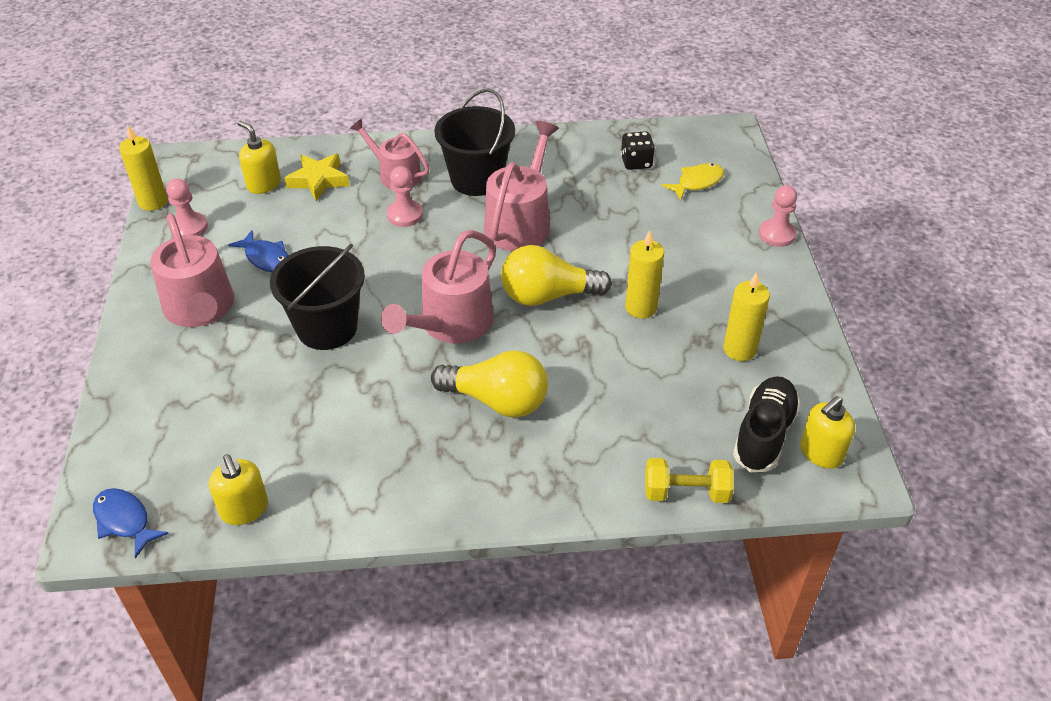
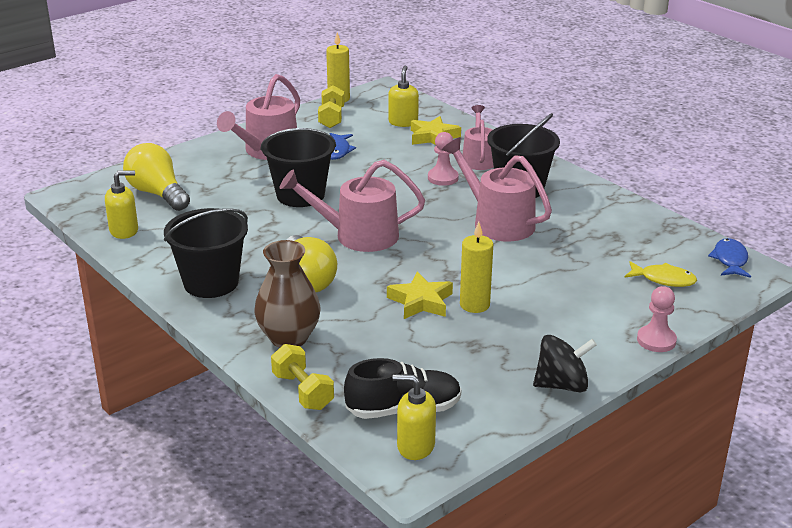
camera: 55 degrees right, 15 degrees down
(124, 521) = (83, 200): blue fish -> blue fish (730, 260)
(189, 227) = (331, 118): pink pawn -> yellow dumbbell
(244, 509) = (124, 231): yellow soap dispenser -> yellow soap dispenser turned 135 degrees counterclockwise
(432, 478) = (211, 283): none -> black bucket
(520, 223) = (498, 222): pink watering can -> pink watering can turned 120 degrees counterclockwise
(547, 296) = (435, 261): yellow light bulb -> yellow light bulb (157, 193)
(589, 462) = (289, 338): none -> brown vase
(606, 339) = (421, 301): none -> yellow star
(636, 162) = (644, 244): black dice -> none
(739, 349) = (486, 367): yellow candle -> none
(797, 319) = (562, 385): none -> black spinning top

